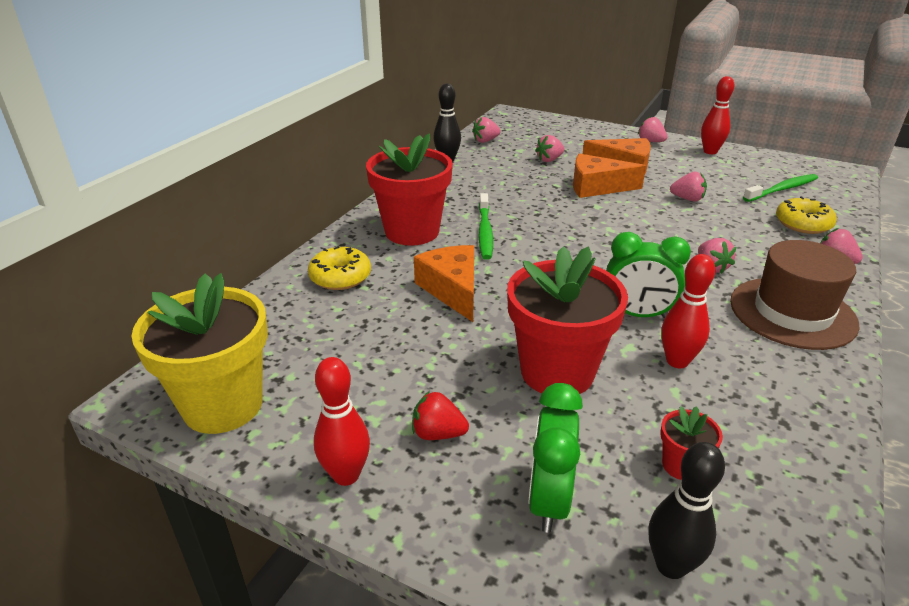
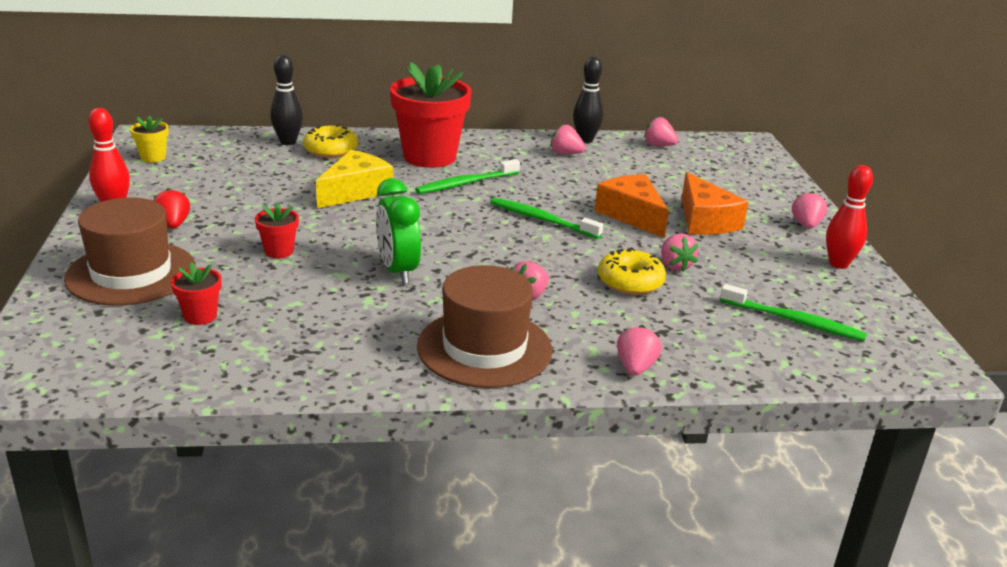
camera: 55 degrees right, 5 degrees down
(223, 405) = (153, 157): yellow flower pot -> yellow flower pot, size x0.44
(452, 290) = (355, 191): orange cheese -> yellow cheese
(549, 160) = (662, 182): pink strawberry -> pink strawberry (565, 154)
(549, 500) = (131, 273): green clock -> brown hat
(557, 372) = (279, 251): red flower pot -> red flower pot, size x0.44
(581, 222) = (542, 220): none -> green toothbrush
(671, 565) = (94, 324): black bowling pin -> black bowling pin (288, 142)
(677, 361) = (340, 298): red bowling pin -> none
(803, 224) = (709, 341): yellow donut -> yellow donut (630, 282)

